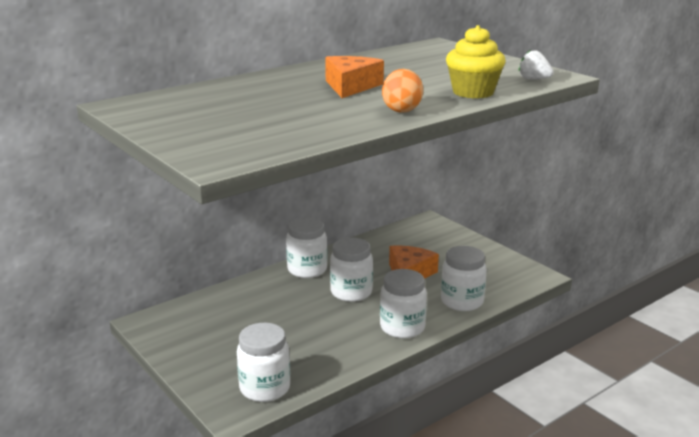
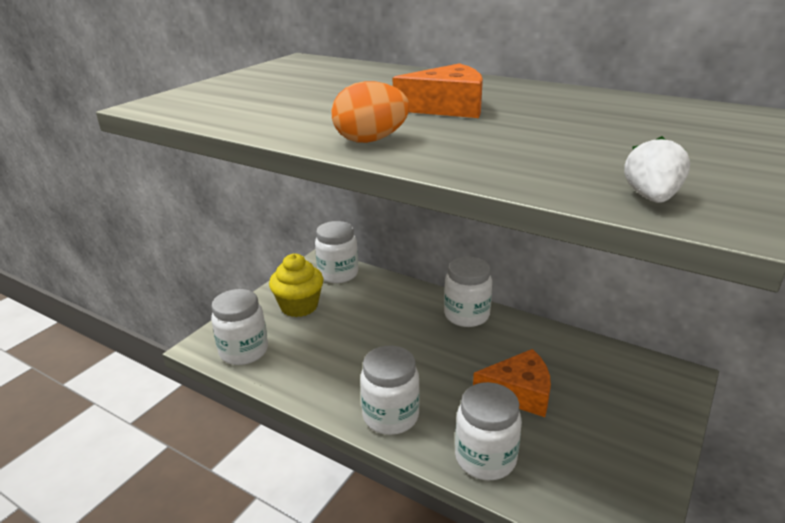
camera: 70 degrees right, 5 degrees up
(351, 292) = (442, 357): white jar -> white jar (338, 274)
(473, 92) = (503, 165): yellow cupcake -> yellow cupcake (299, 306)

